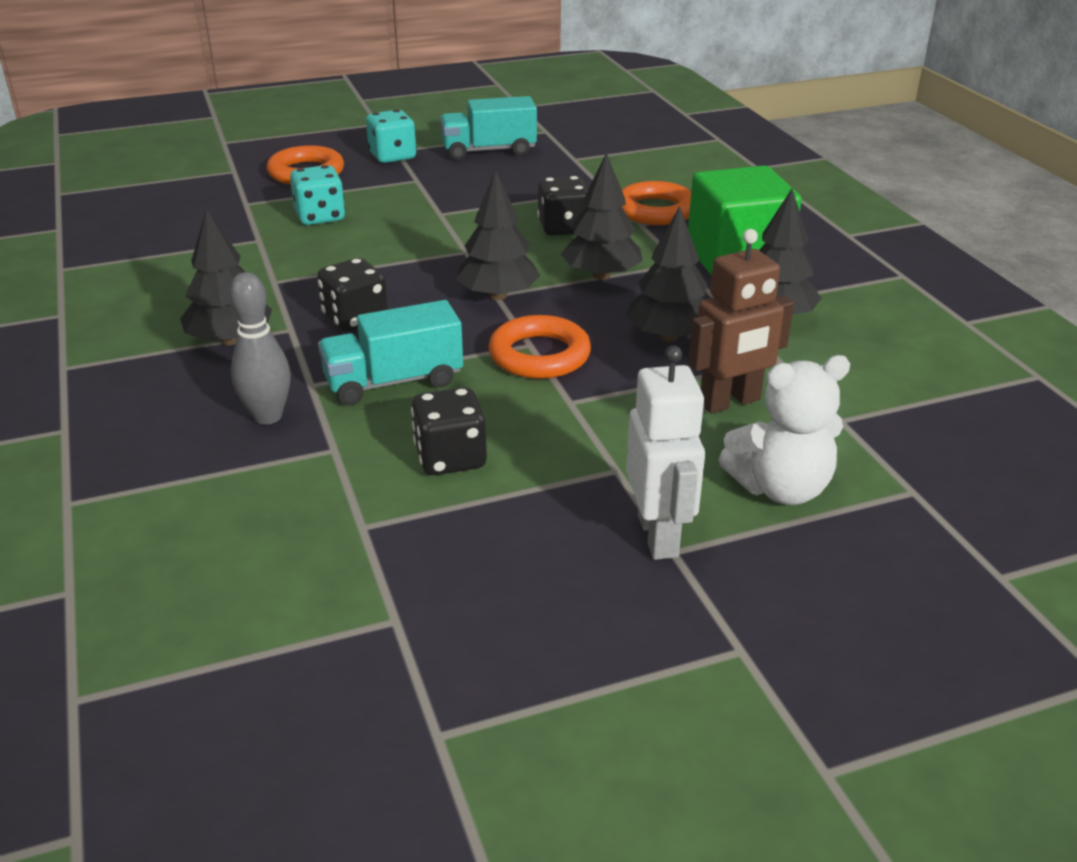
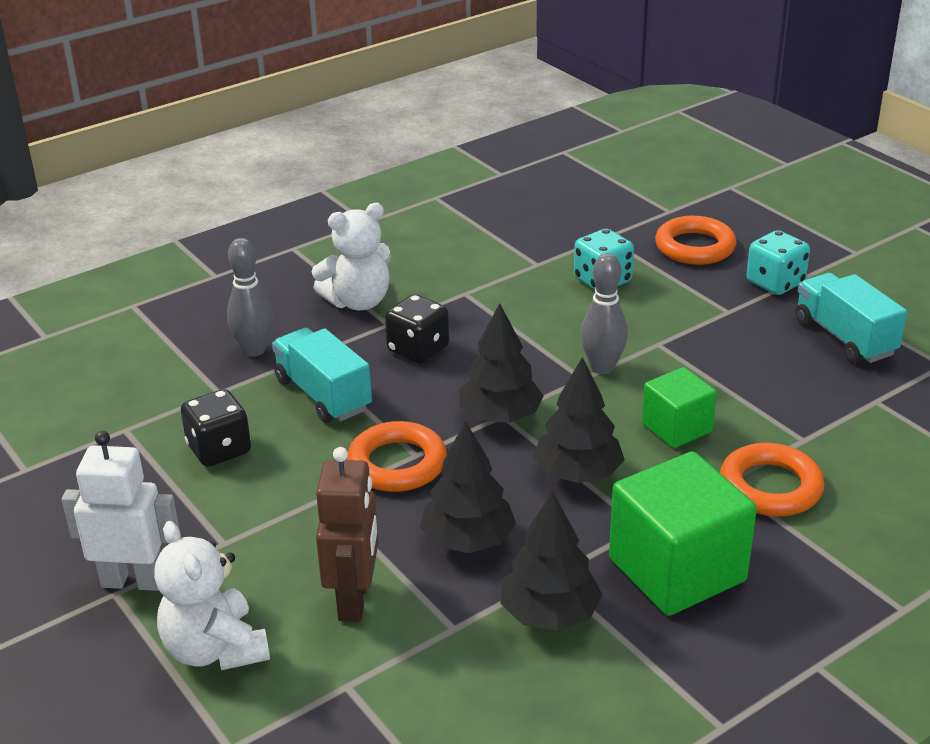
camera: 75 degrees right, 0 degrees up
(230, 340) = (358, 302): black tree -> white teddy bear
(457, 240) = (602, 367): none -> grey bowling pin
(563, 228) = (676, 428): black dice -> green cube
(658, 536) = (133, 581): white robot -> white robot turned 150 degrees counterclockwise
(730, 402) = (354, 600): brown robot -> brown robot turned 135 degrees counterclockwise

